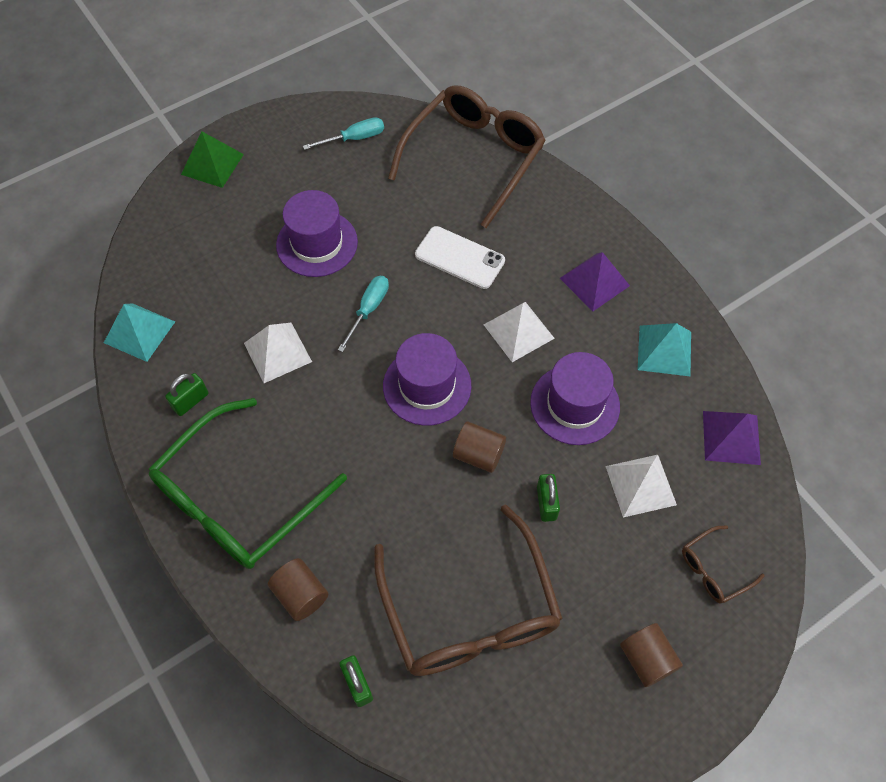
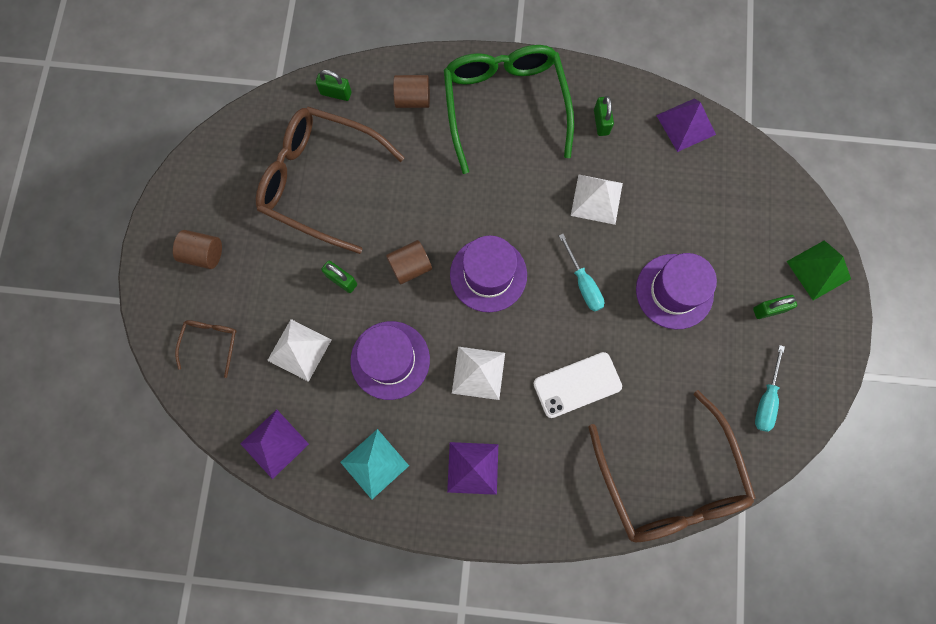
camera: 130 degrees right, 15 degrees up
(139, 332) = (686, 125): turquoise pyramid -> purple pyramid
(277, 175) = (769, 310): none -> green padlock

